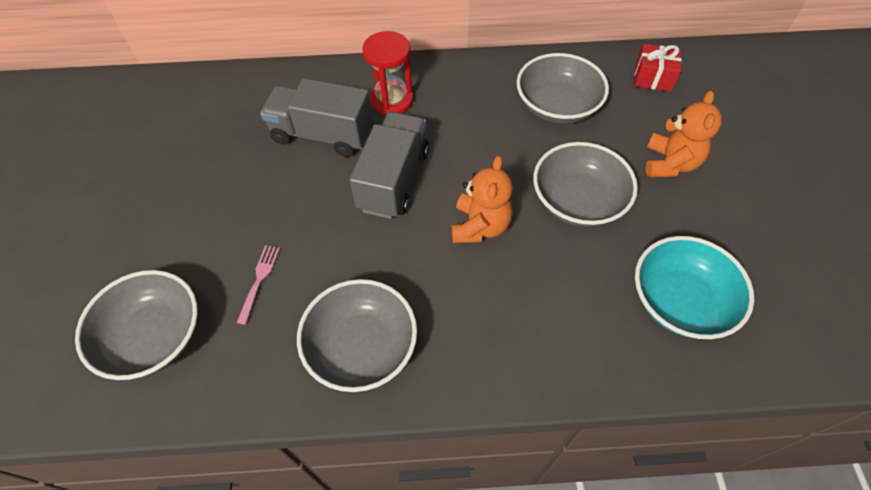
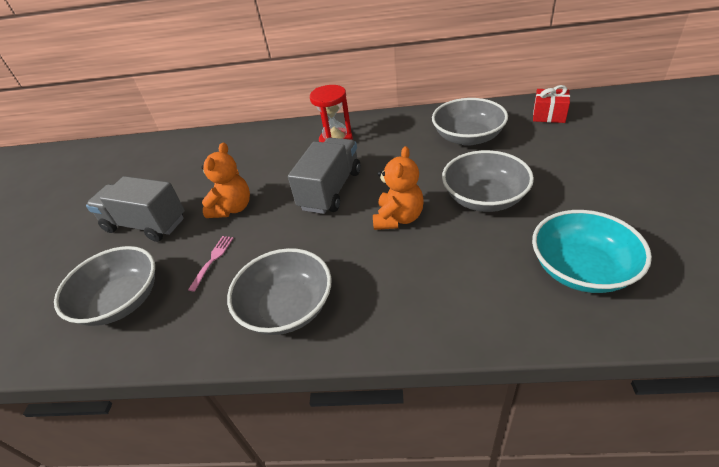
camera: 10 degrees right, 15 degrees down
(322, 135) = (280, 164): grey truck -> grey truck (146, 224)
(670, 163) = (566, 169): orange teddy bear -> orange teddy bear (232, 208)

